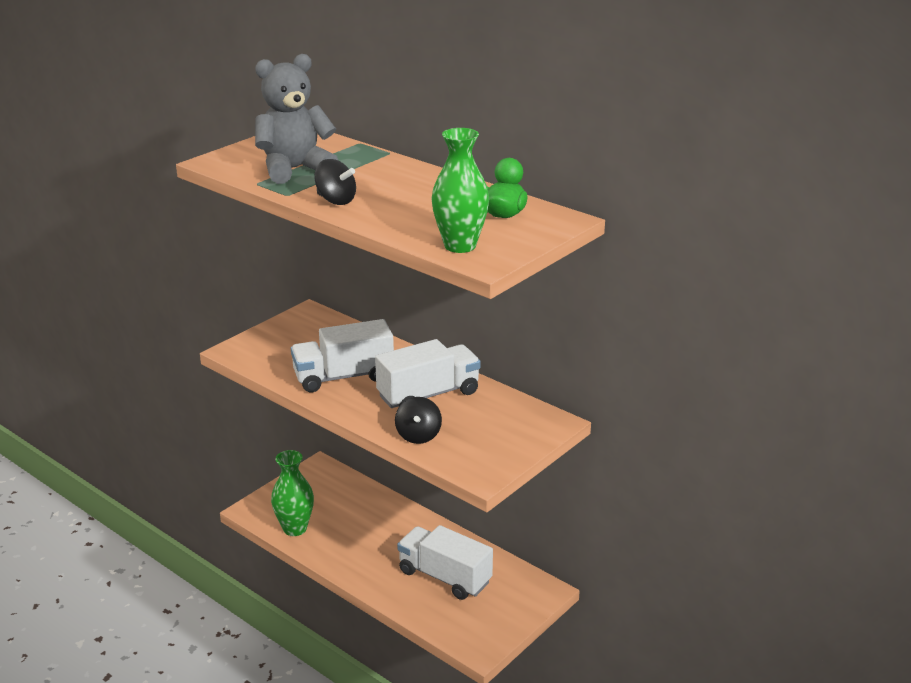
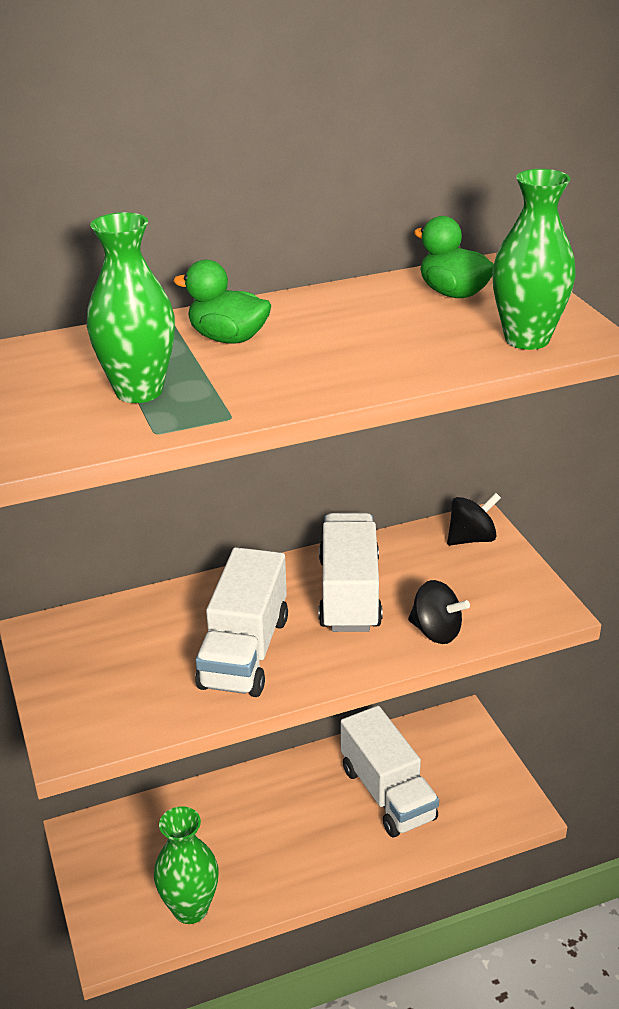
camera: 60 degrees left, 5 degrees up
(294, 169) = (139, 391): grey teddy bear -> green vase
(336, 200) = (295, 385): black spinning top -> black spinning top (471, 539)
(374, 173) = (228, 338): none -> green duck
(444, 577) = (387, 793): white truck -> white truck turned 90 degrees counterclockwise

